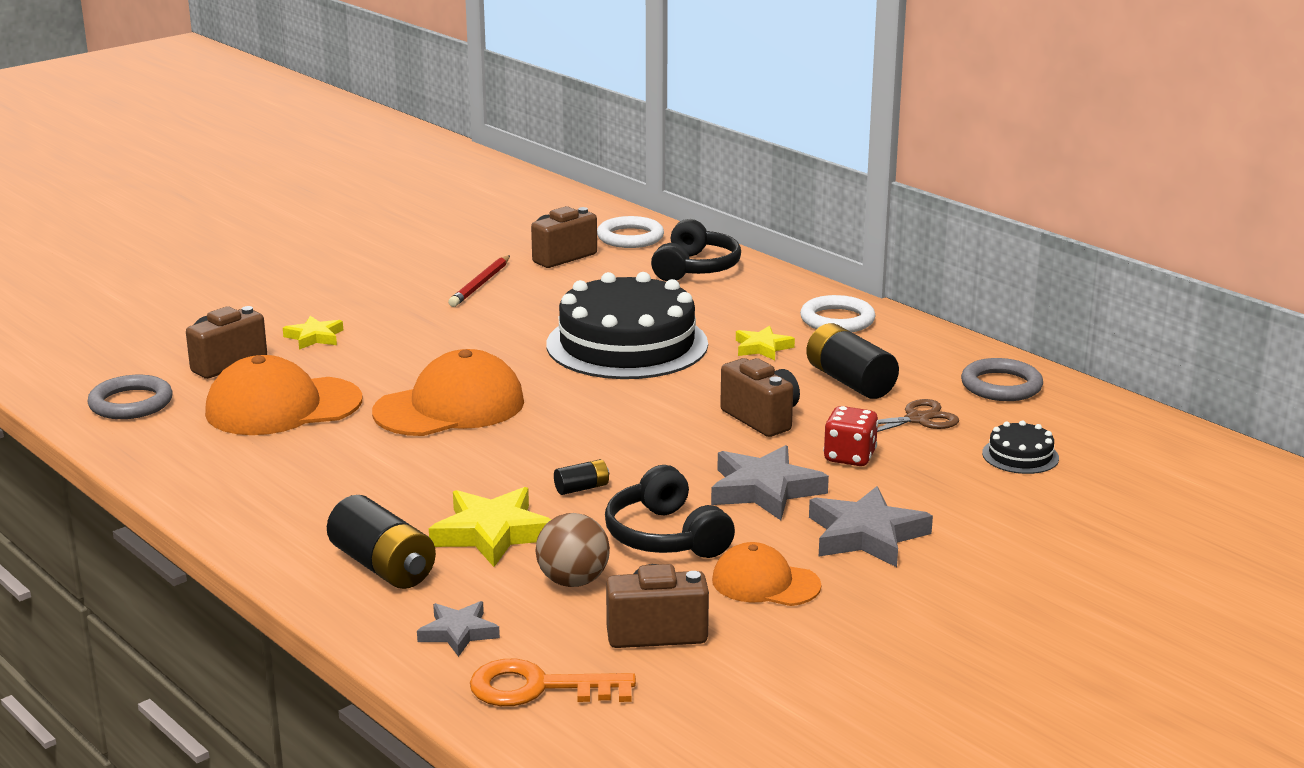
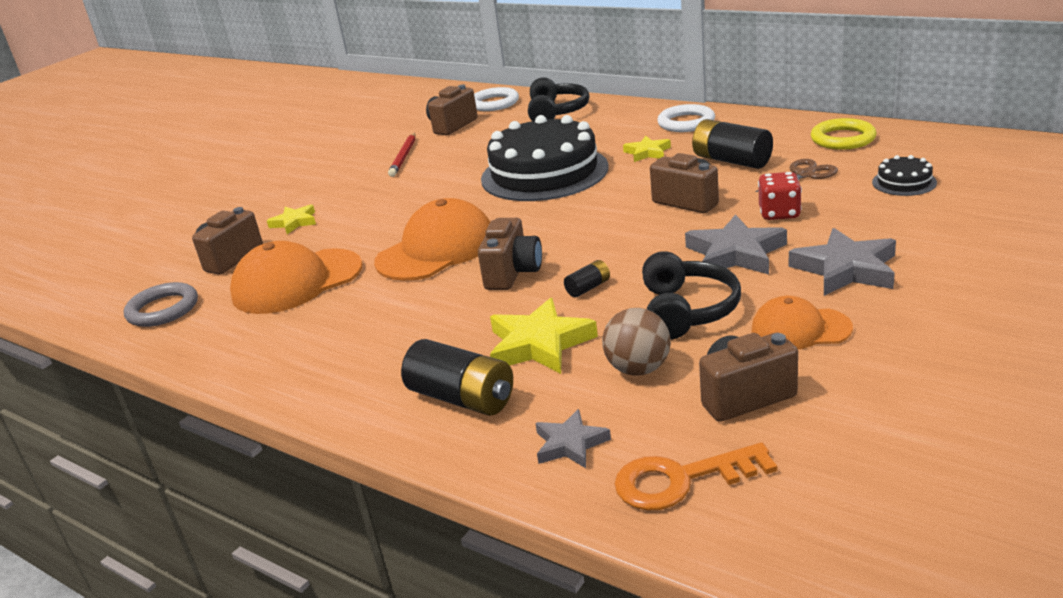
camera: 10 degrees left, 5 degrees up
(514, 453) = (513, 273): none -> brown camera
(665, 537) = (687, 310): black headphones -> black headphones turned 135 degrees counterclockwise
(1001, 386) = (843, 139): grey ring -> yellow ring

